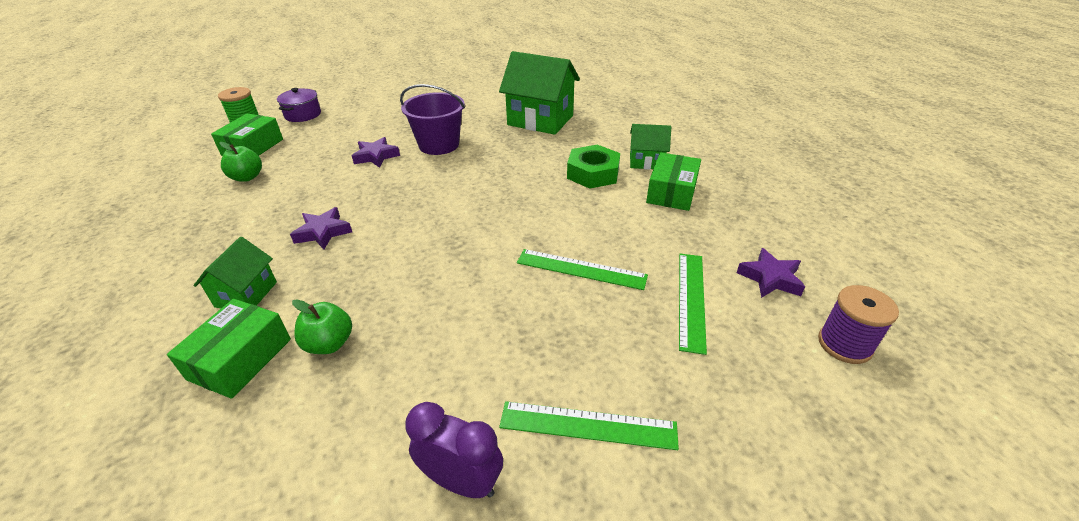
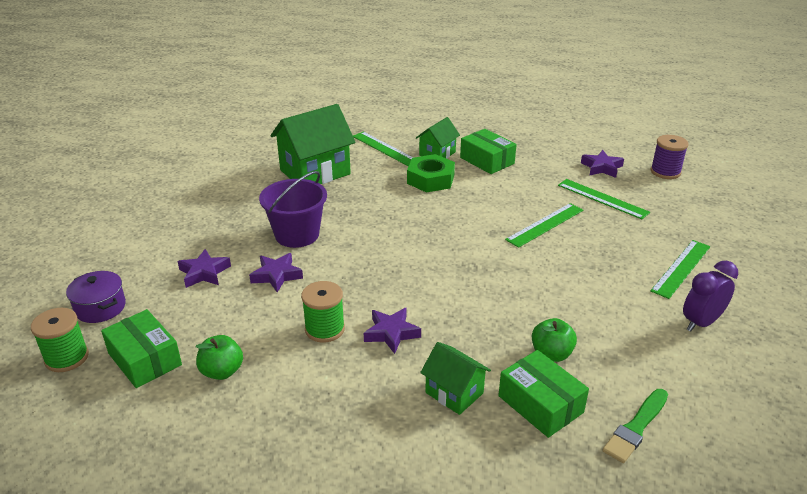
camera: 60 degrees left, 5 degrees down
(212, 456) = (636, 427): none -> green brush
(315, 199) = (325, 329): none -> green spool
(362, 130) = (204, 273): none -> purple star
(620, 134) = (384, 148): none -> green ruler

